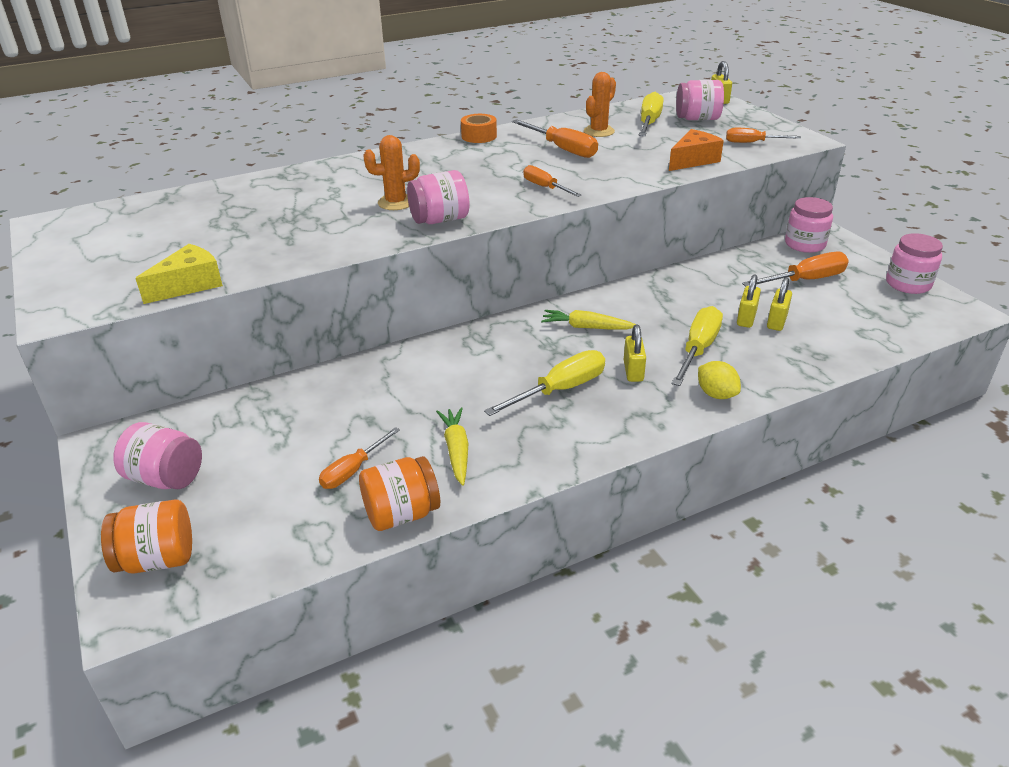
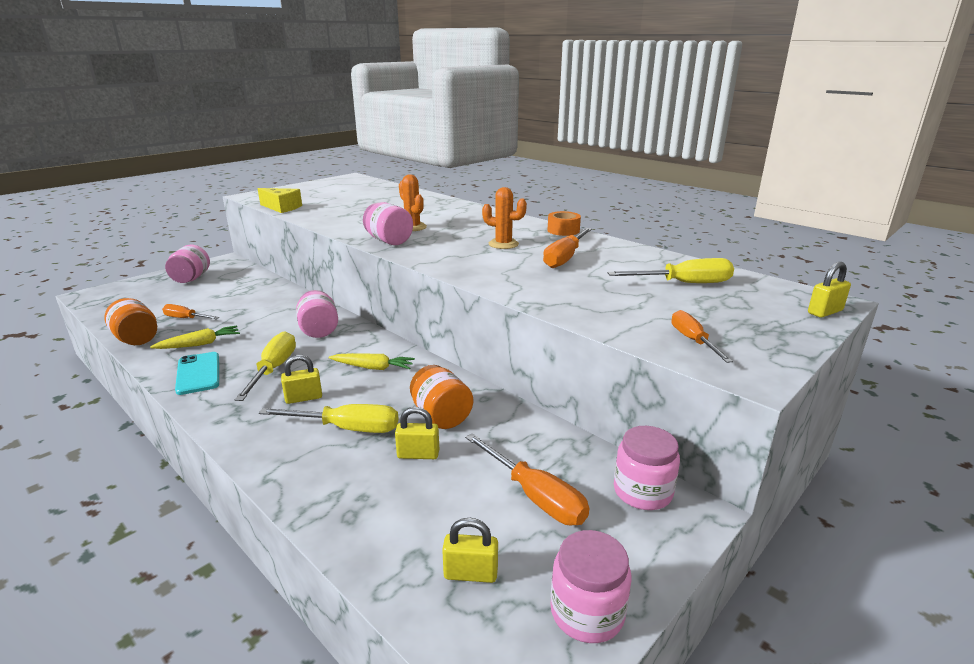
camera: 70 degrees right, 10 degrees down
(157, 559) = (124, 291): orange jar -> orange jar (441, 416)
(543, 446) = (198, 373): none -> turquoise phone
(545, 187) = (471, 262): orange screwdriver -> none
(560, 390) = (273, 369): yellow screwdriver -> yellow screwdriver turned 120 degrees counterclockwise
(586, 327) = (373, 367): yellow carrot -> yellow carrot turned 105 degrees clockwise
(599, 131) = (628, 266): orange cactus -> orange cactus (503, 244)
(693, 160) = (595, 312): orange cheese -> none
(697, 119) = (733, 305): pink jar -> pink jar (319, 330)
(716, 394) = (266, 446): yellow lemon -> none
(776, 322) = (418, 477): yellow padlock -> yellow padlock (470, 573)

